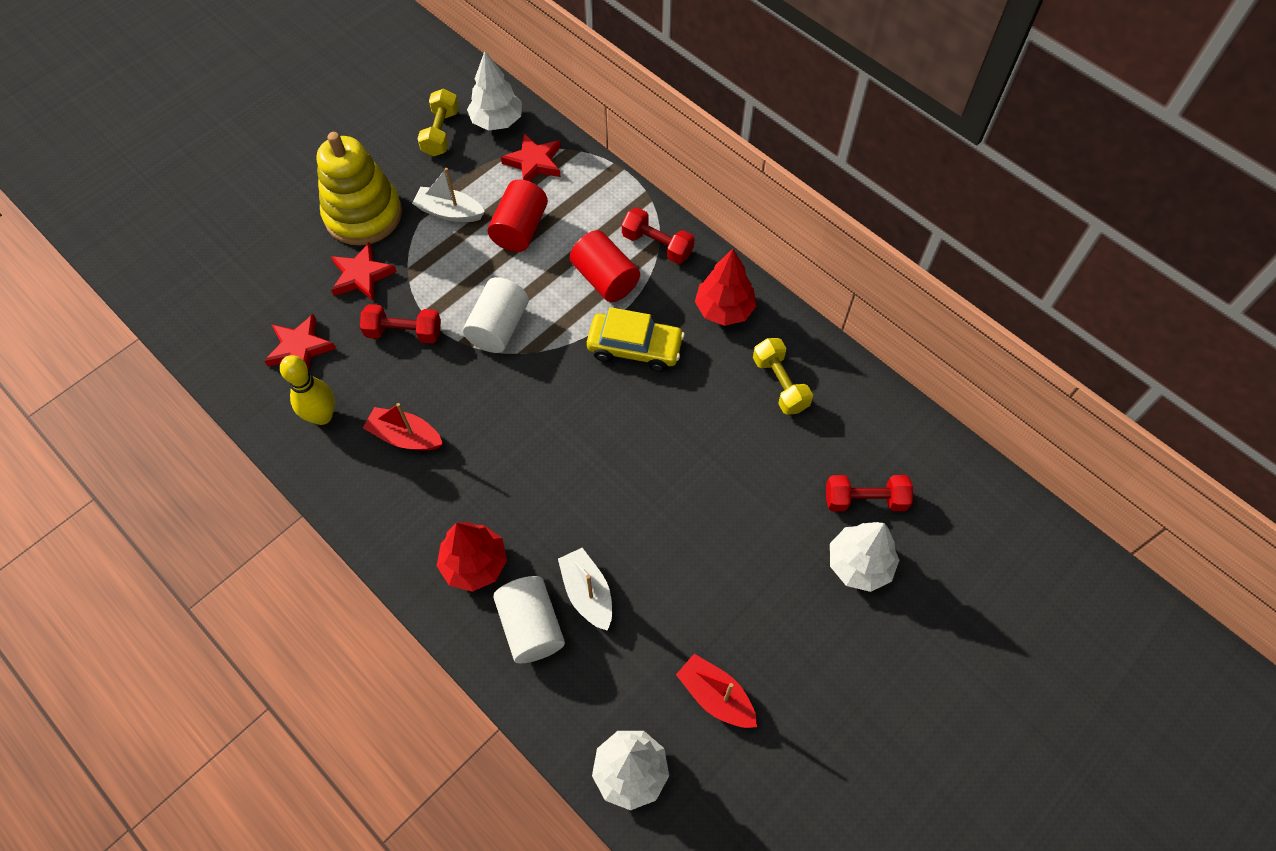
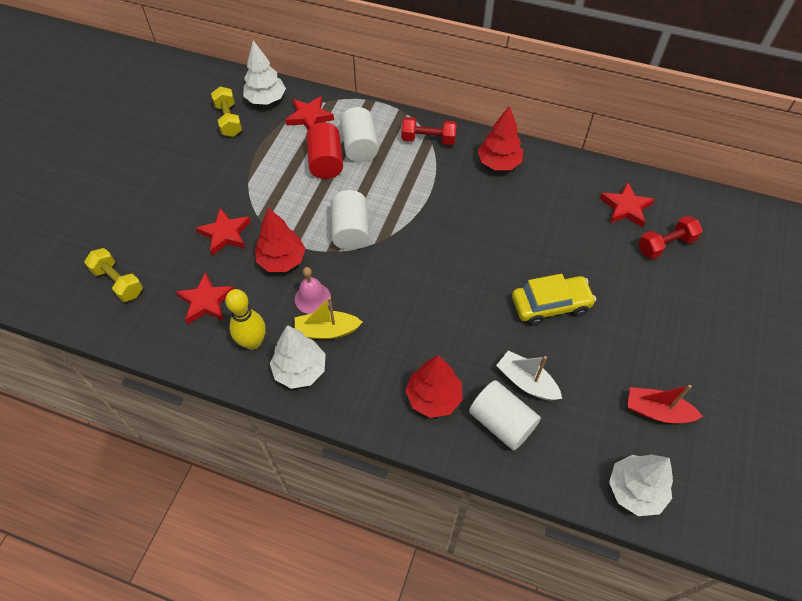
camera: 25 degrees left, 5 degrees down
(363, 214) = (202, 192): yellow stacking toy -> none
(404, 332) = (282, 260): red dumbbell -> red tree
(405, 436) = (327, 331): red boat -> yellow boat
(412, 391) = (312, 298): none -> pink bell
(449, 212) = (267, 169): white boat -> none
(570, 223) = (359, 146): none -> white cylinder
(605, 279) = (406, 173): red cylinder -> none
(635, 348) = (455, 209): yellow car -> yellow car (550, 305)
(780, 384) = (565, 195): yellow dumbbell -> yellow dumbbell (118, 282)
(846, 431) = (625, 208): none -> red star
(859, 564) = (689, 286): white tree -> white tree (300, 370)

